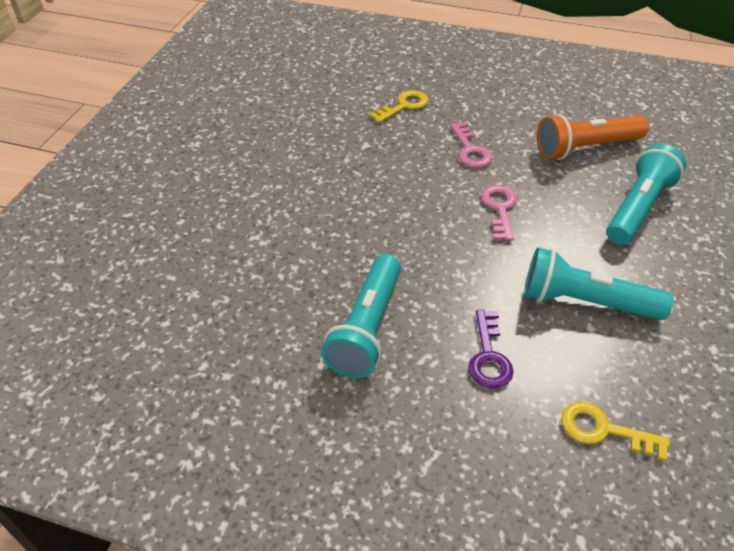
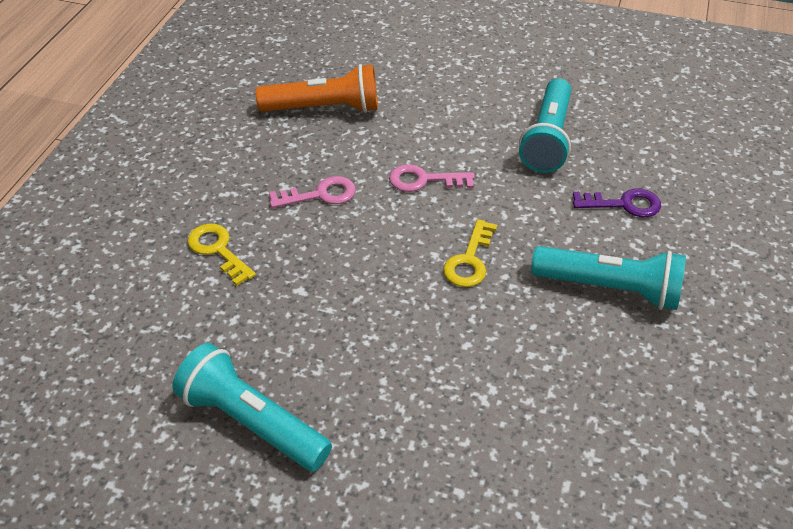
camera: 90 degrees left, 0 degrees up
(586, 148) = (324, 108): orange flashlight -> orange flashlight turned 75 degrees counterclockwise
(604, 430) = (680, 147): yellow key -> yellow key (469, 260)
(638, 208) = (420, 90): turquoise flashlight -> turquoise flashlight (252, 422)

